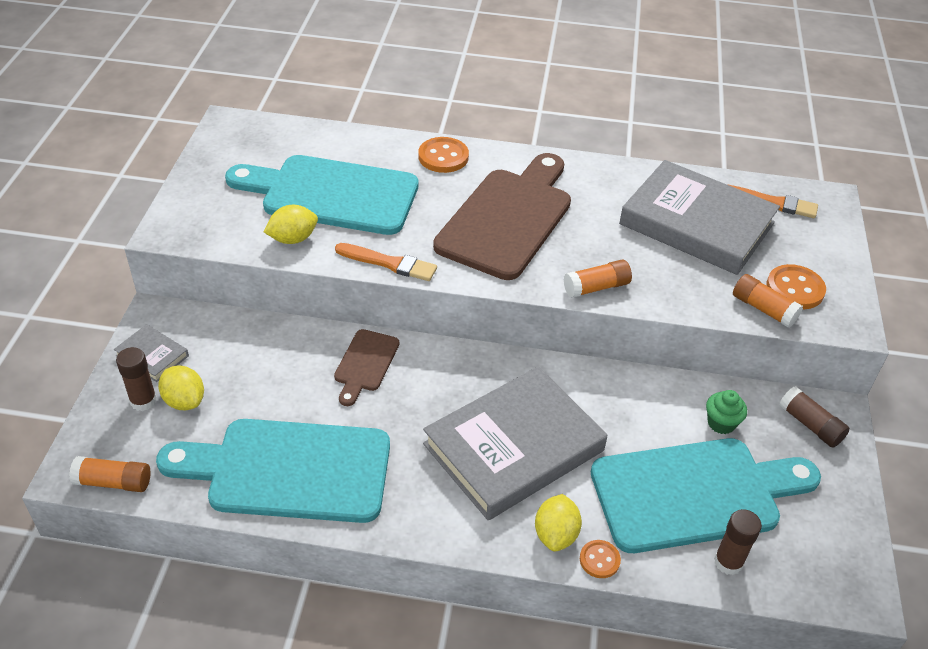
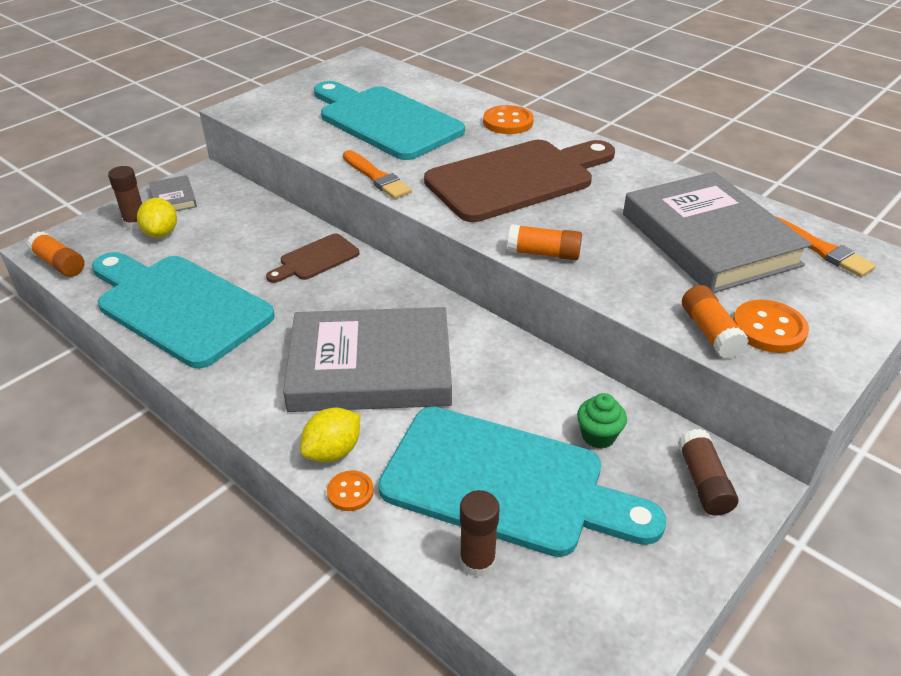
camera: 35 degrees right, 5 degrees down
(293, 239) = (321, 139): yellow lemon -> none

